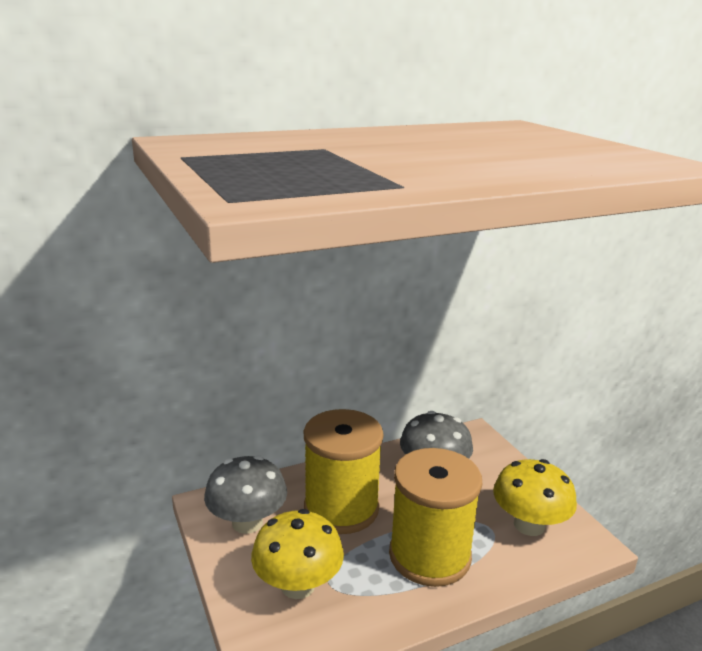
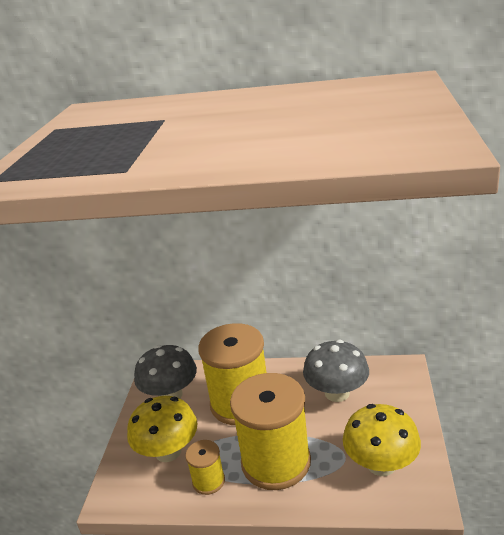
camera: 35 degrees right, 5 degrees up
(374, 600) = (208, 481): none -> yellow spool

